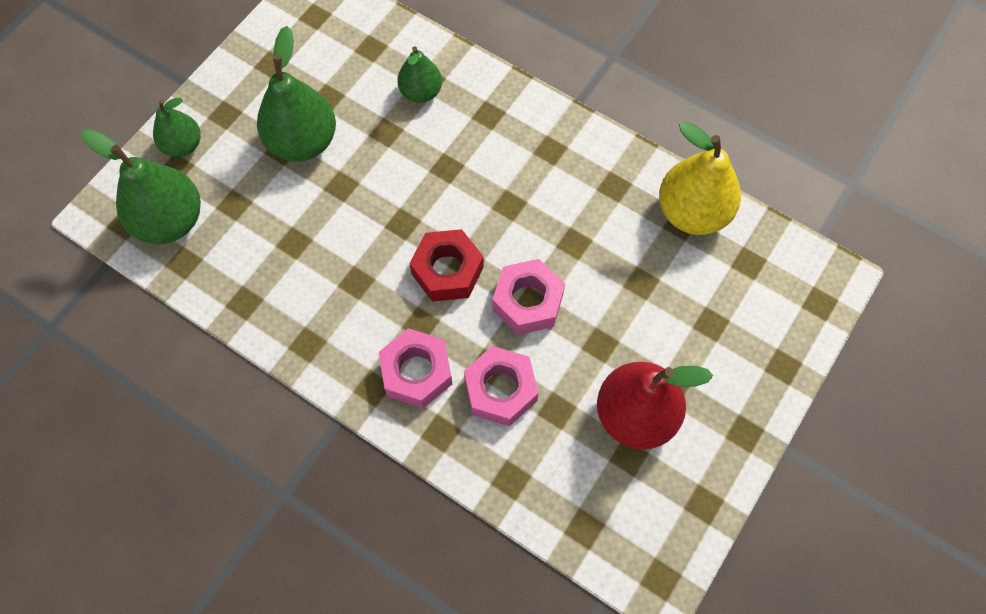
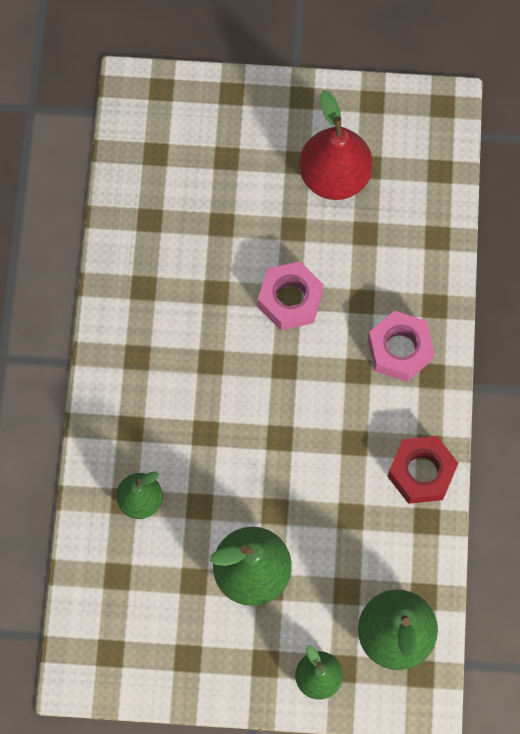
camera: 120 degrees left, 5 degrees up
(447, 271) = (300, 376): red nut -> red nut (421, 472)
(500, 390) = (375, 281): pink nut -> none
(692, 212) = (133, 215): yellow pear -> none

